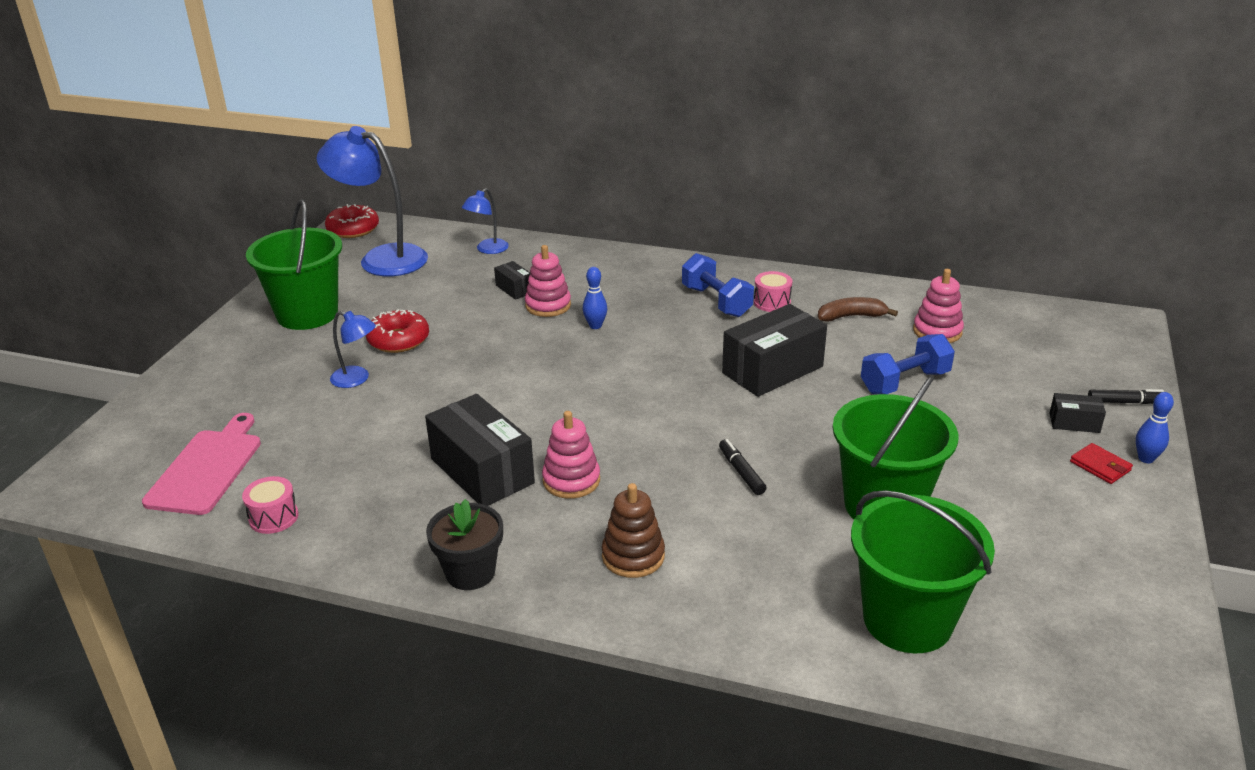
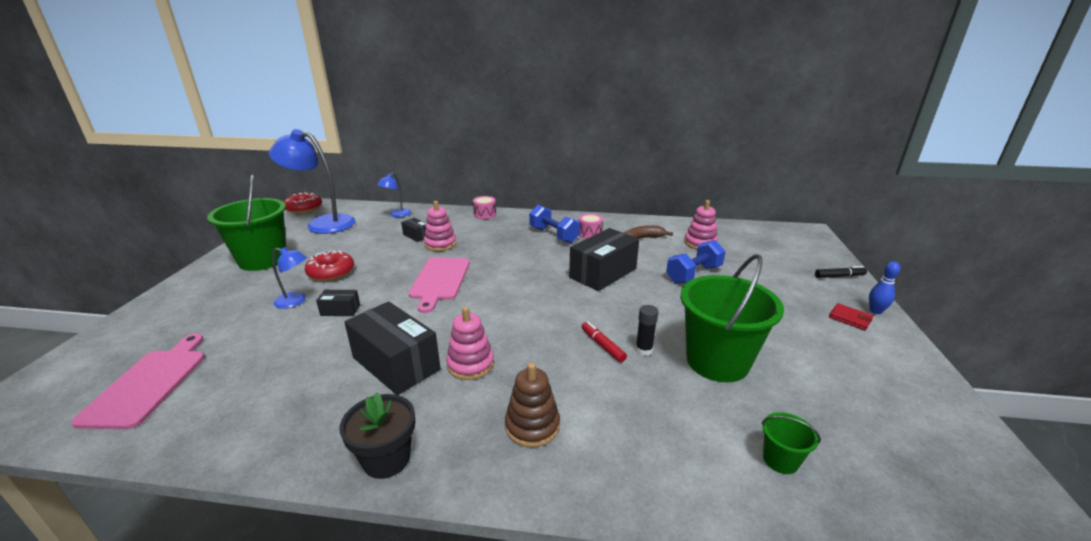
camera: 10 degrees left, 5 degrees down
(273, 517) = (202, 424): pink drum -> pink drum (485, 214)
(543, 363) = (440, 280): none -> pink cutting board
(595, 326) = (475, 254): blue bowling pin -> none
(741, 472) = (602, 345): black marker -> red marker
(793, 483) = (644, 350): none -> black glue stick
(907, 620) = (780, 460): green bucket -> green bucket, size x0.43
(1074, 423) = (815, 291): black box -> black box (340, 310)

